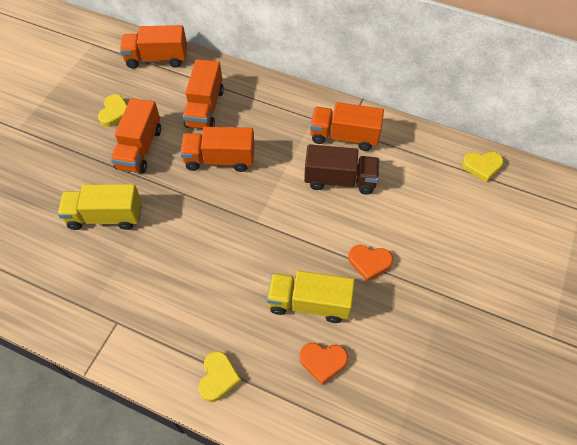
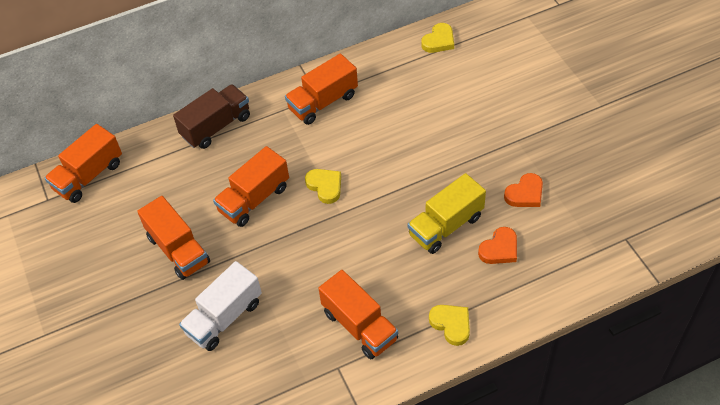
camera: 45 degrees left, 5 degrees down
(105, 217) = (224, 317): yellow truck -> white truck
(115, 113) = (115, 245): yellow heart -> yellow heart (325, 186)
(205, 108) = (188, 175): orange truck -> orange truck (359, 326)
(340, 180) = (360, 133): brown truck -> brown truck (216, 126)
(369, 262) = (449, 165): orange heart -> orange heart (525, 194)

